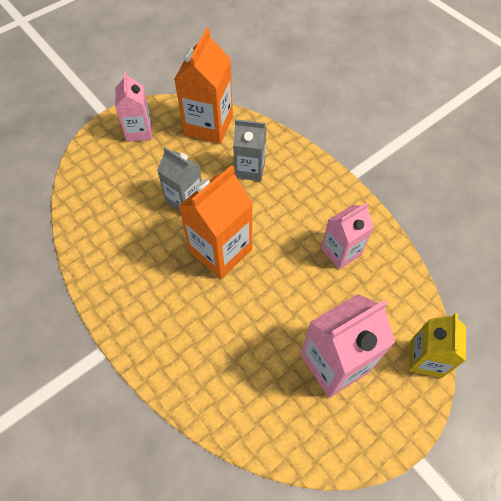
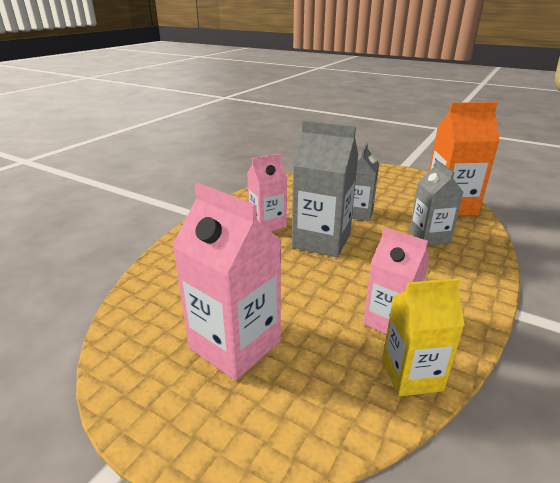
camera: 70 degrees right, 30 degrees down
(139, 131) = (402, 181): pink carton -> pink carton (267, 224)
(220, 251) = (321, 241): orange carton -> grey carton
(425, 358) = (281, 447): yellow carton -> yellow carton (411, 375)

